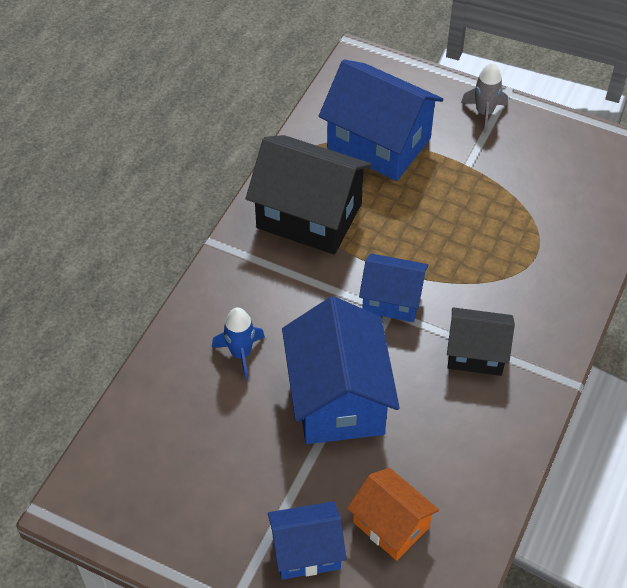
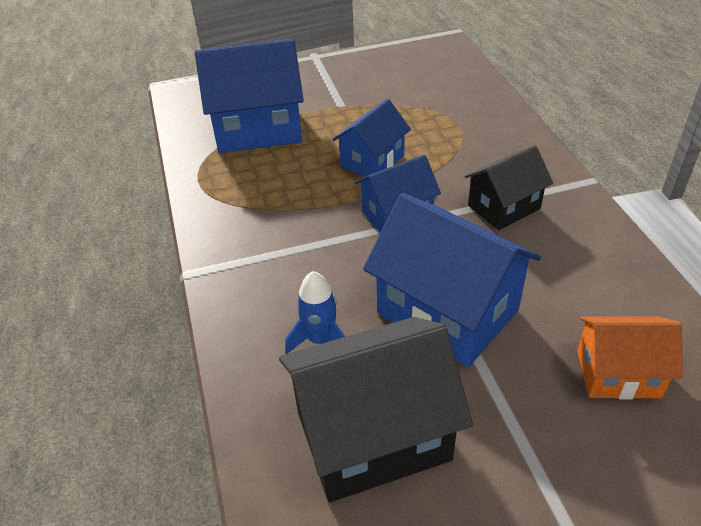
camera: 40 degrees left, 10 degrees down
(306, 551) = (588, 458): blue house -> blue house (372, 161)
(309, 216) = (258, 203): black house -> black house (372, 435)
(484, 113) = (314, 73): grey rocket -> none

